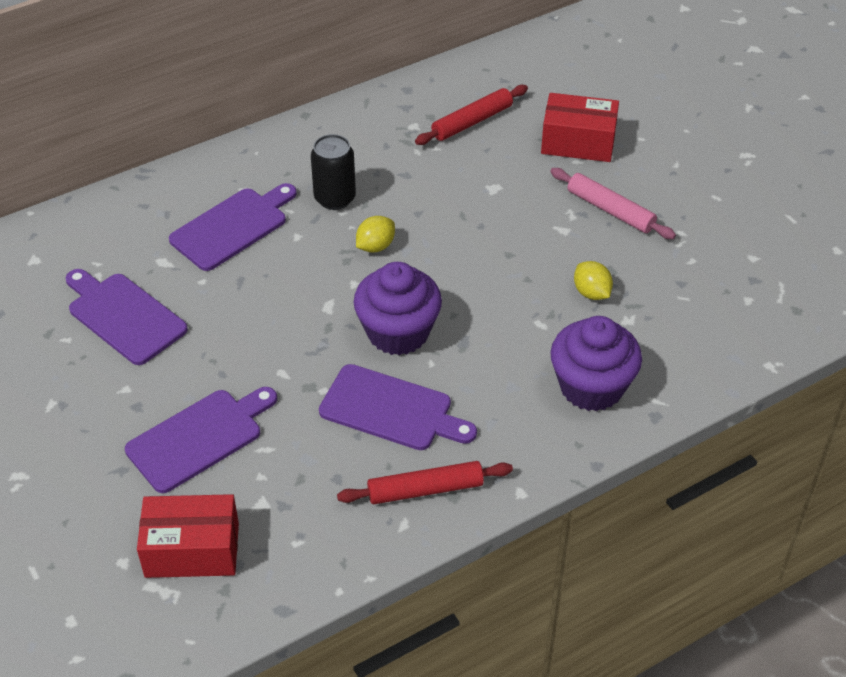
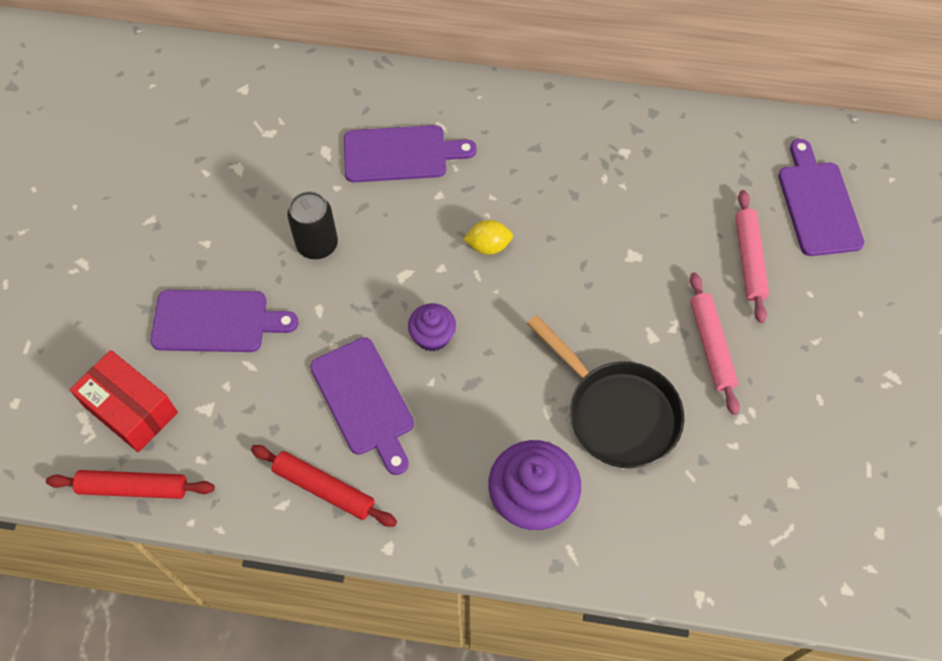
camera: 40 degrees right, 15 degrees up
(124, 316) = (258, 180): purple cutting board -> purple cutting board (817, 204)
(335, 198) = (499, 179): black can -> black can (317, 245)
(398, 332) = (432, 336): purple cupcake -> purple cupcake, size x0.57
(472, 122) = (677, 179): red rolling pin -> red rolling pin (133, 487)
(578, 142) = (749, 260): red box -> pink rolling pin
(591, 293) = (617, 413): yellow lemon -> black pan

